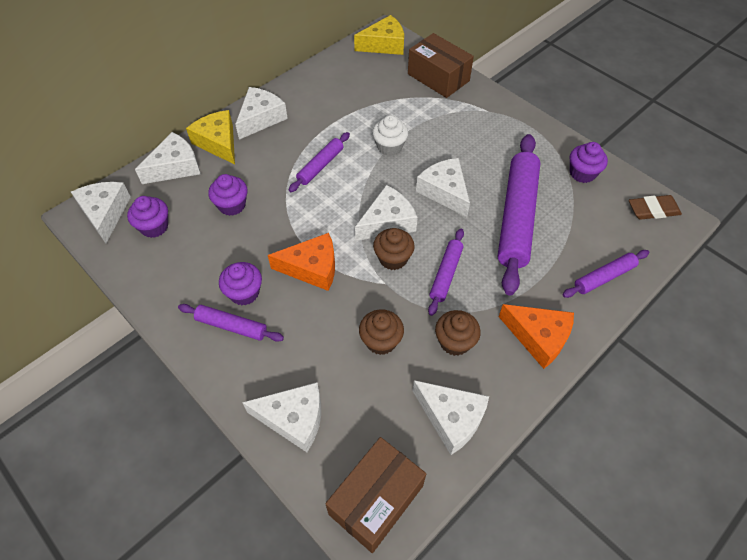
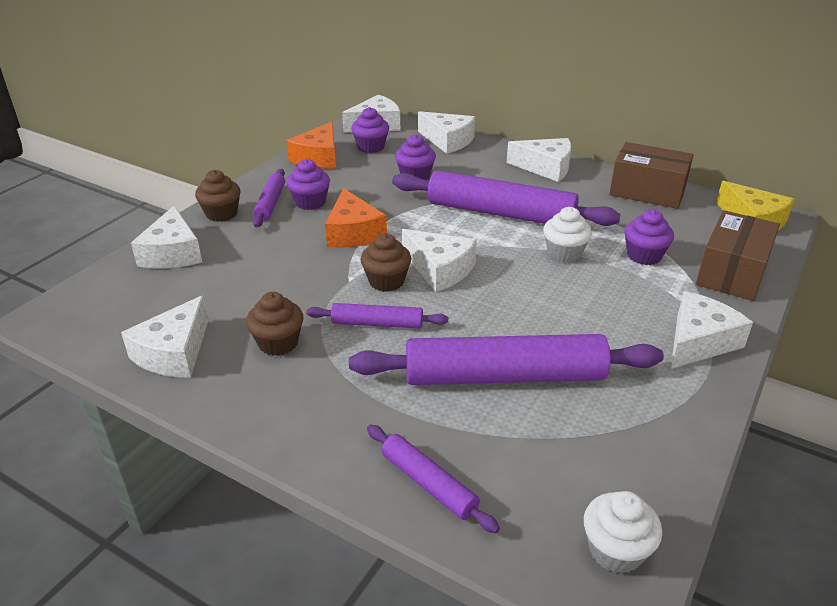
camera: 75 degrees right, 20 degrees down
(218, 143) = (494, 153): yellow cheese -> none
(320, 166) = (500, 213): purple rolling pin -> purple rolling pin, size x2.00
(376, 499) = (83, 314): brown box -> brown box (647, 191)
(381, 341) = (269, 290): brown cupcake -> brown cupcake (221, 214)
(444, 192) = (514, 306): white cheese -> white cheese (698, 341)
(538, 337) = (299, 416): orange cheese -> orange cheese (318, 158)
(582, 173) = (643, 444): purple cupcake -> purple cupcake (644, 256)
(653, 210) = (615, 550): brown eraser -> white cupcake

